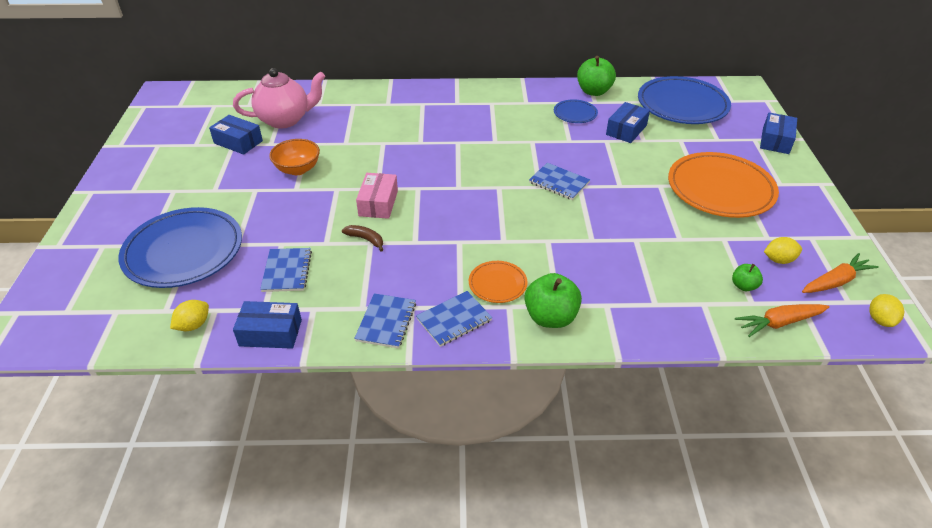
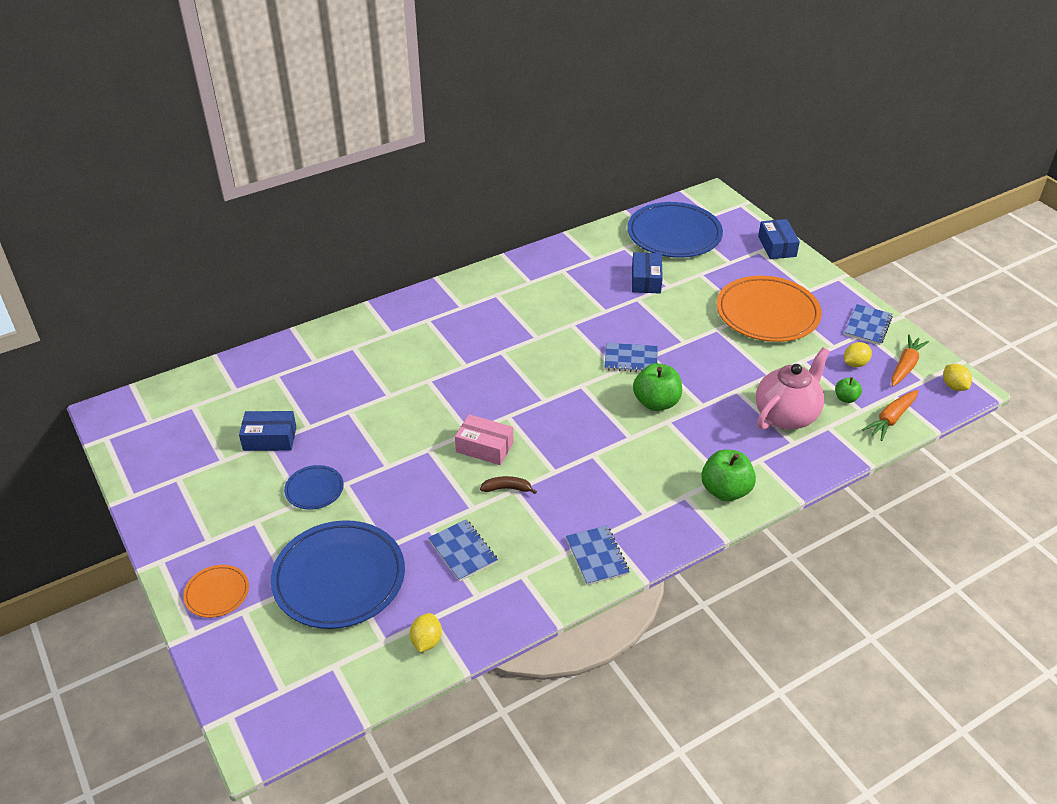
camera: 30 degrees left, 0 degrees up
(270, 333) = (505, 613): blue box -> none
(285, 120) = (296, 393): pink teapot -> pink teapot (786, 415)
(298, 169) = (368, 444): orange bowl -> none
(378, 203) = (484, 447): pink box -> pink box turned 45 degrees counterclockwise
(454, 320) = (651, 528): blue notebook -> blue notebook (868, 326)
(497, 284) = (659, 480): orange plate -> orange plate (217, 593)
(575, 114) = (586, 278): blue plate -> blue plate (314, 489)
(594, 91) = (584, 246): green apple -> green apple (656, 402)

